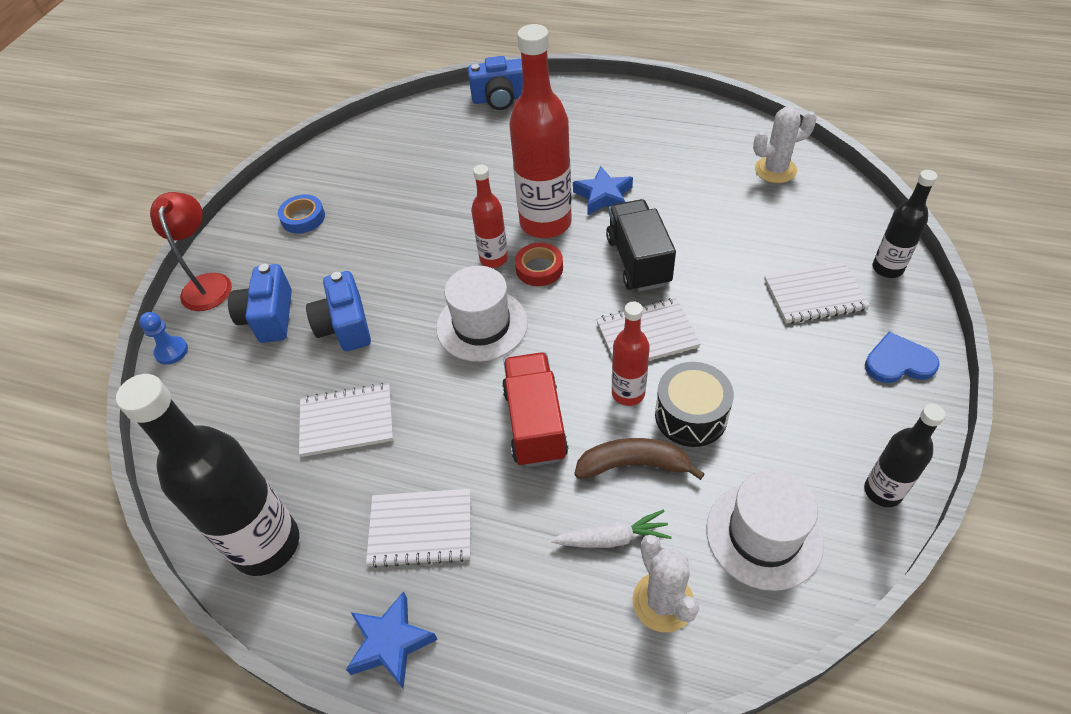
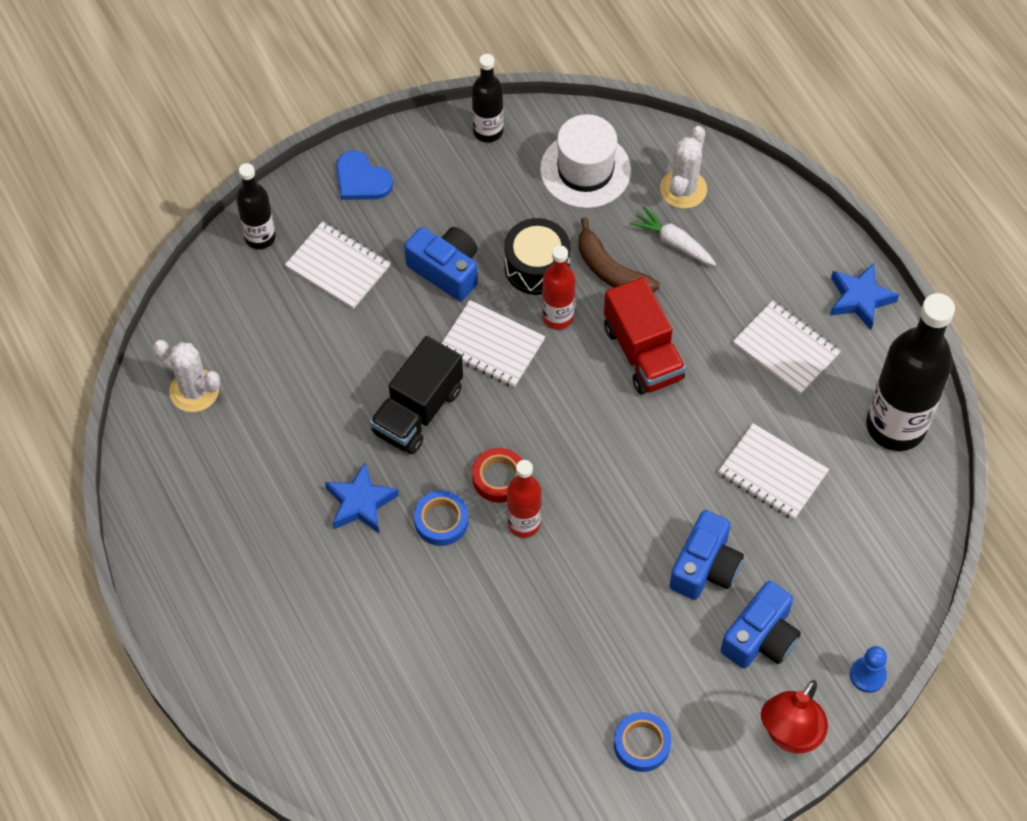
camera: 140 degrees left, 10 degrees up
(482, 325) = (599, 466): white hat -> none
(499, 99) = (295, 738): blue camera -> blue camera (446, 270)
(535, 423) = (643, 353): red truck -> red truck turned 60 degrees counterclockwise
(545, 223) = (441, 521): red bottle -> blue tape

